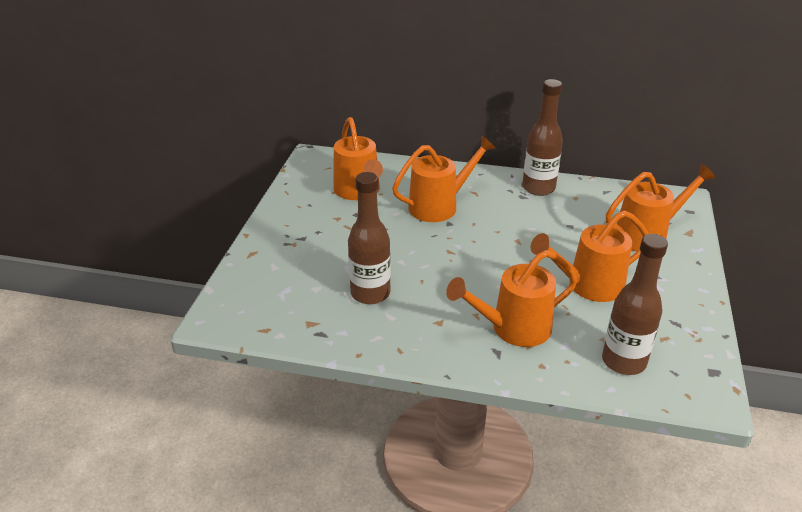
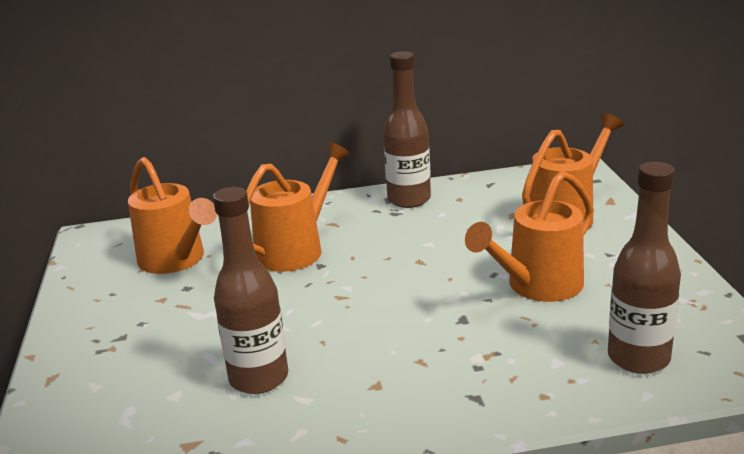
camera: 20 degrees left, 10 degrees down
(512, 328) = (478, 363): orange watering can -> none

